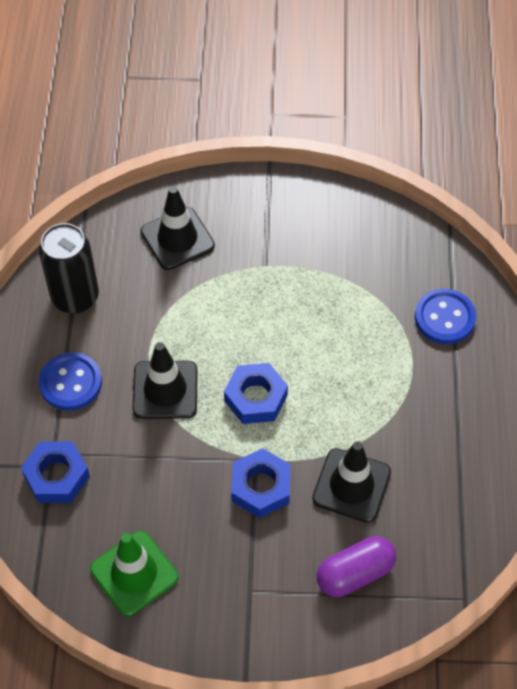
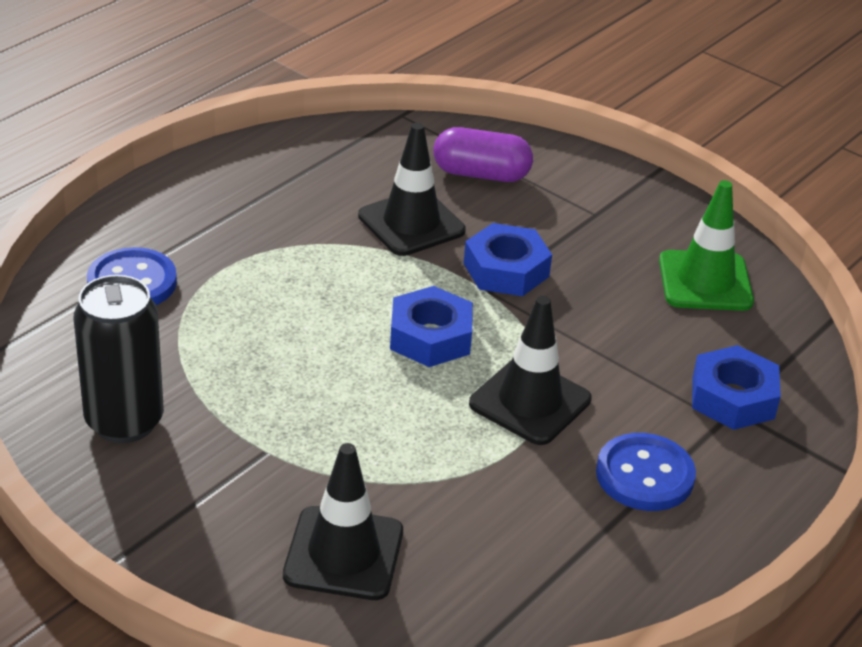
camera: 145 degrees left, 20 degrees down
(75, 297) = (558, 568): black can -> black can (124, 421)

